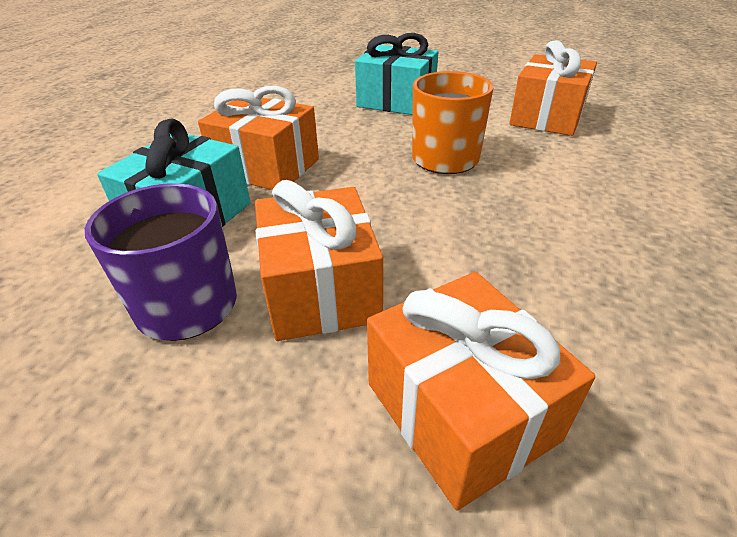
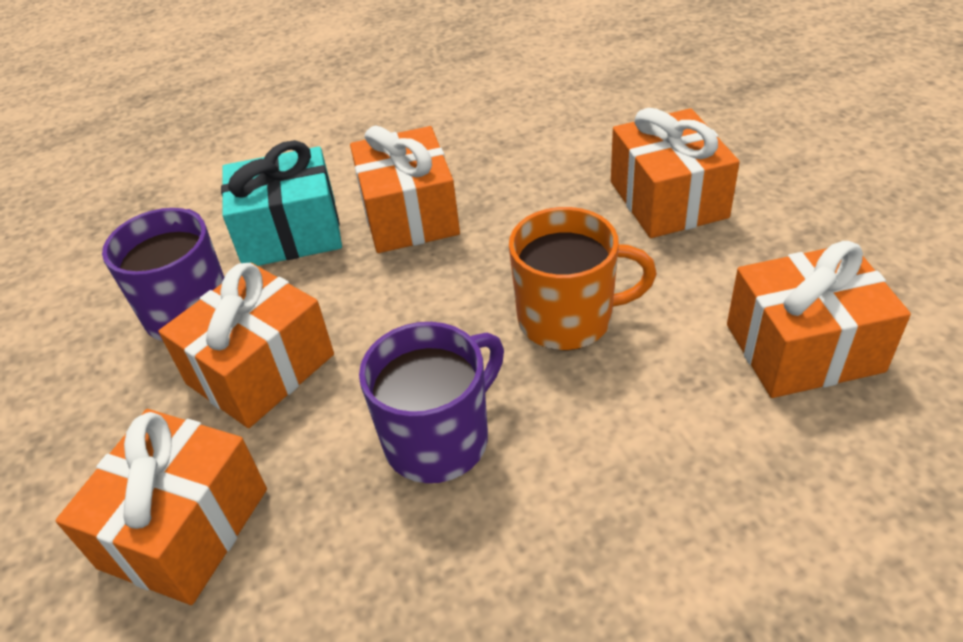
camera: 55 degrees right, 5 degrees up
(396, 101) = (668, 199): turquoise gift -> orange gift
(496, 237) = (439, 439): none -> purple mug

